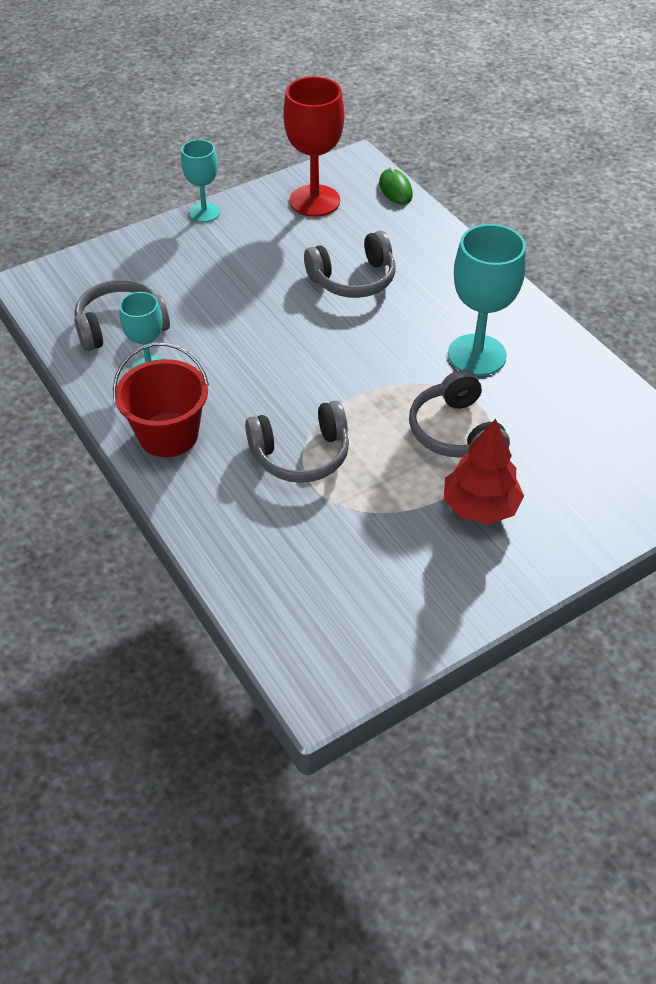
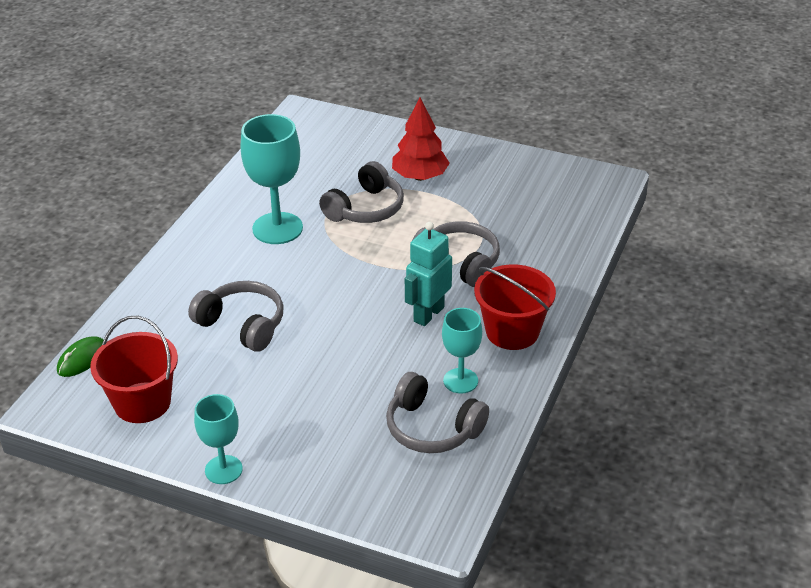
camera: 125 degrees left, 10 degrees down
(250, 393) = (428, 314): none -> turquoise robot
(314, 201) = (142, 403): red goblet -> red bucket

